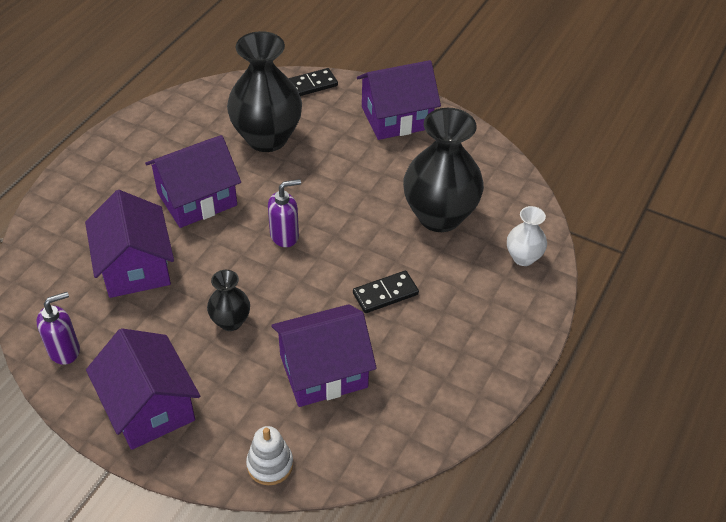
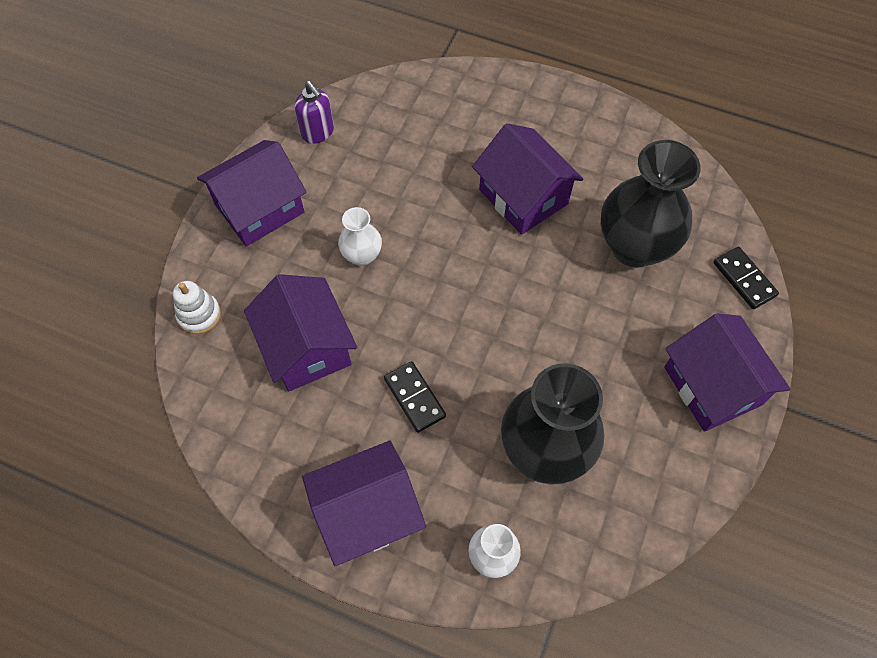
camera: 85 degrees right, 15 degrees up
(135, 267) = (422, 163): purple house -> purple house (367, 512)
(230, 321) = (362, 255): black vase -> white vase
(285, 235) = (485, 287): purple soap dispenser -> none

